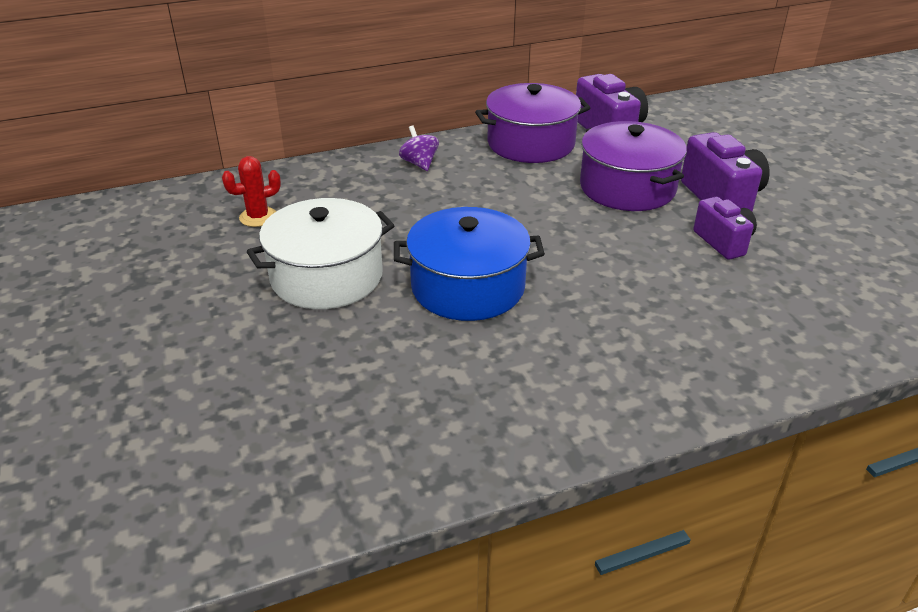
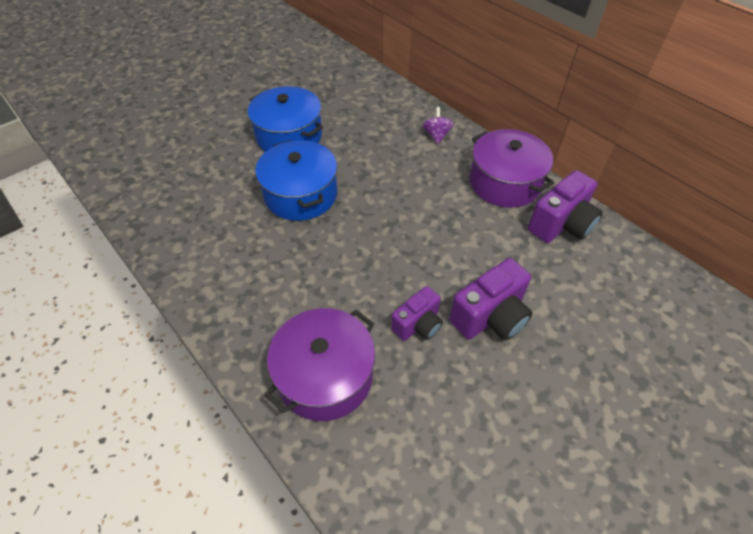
camera: 70 degrees right, 15 degrees up
(258, 217) = (336, 93): red cactus -> none
(326, 277) = (289, 136): white pot -> blue pot
(419, 163) = (436, 135): purple spinning top -> purple spinning top turned 45 degrees counterclockwise
(627, 187) = (470, 251): purple pot -> purple pot (325, 376)

